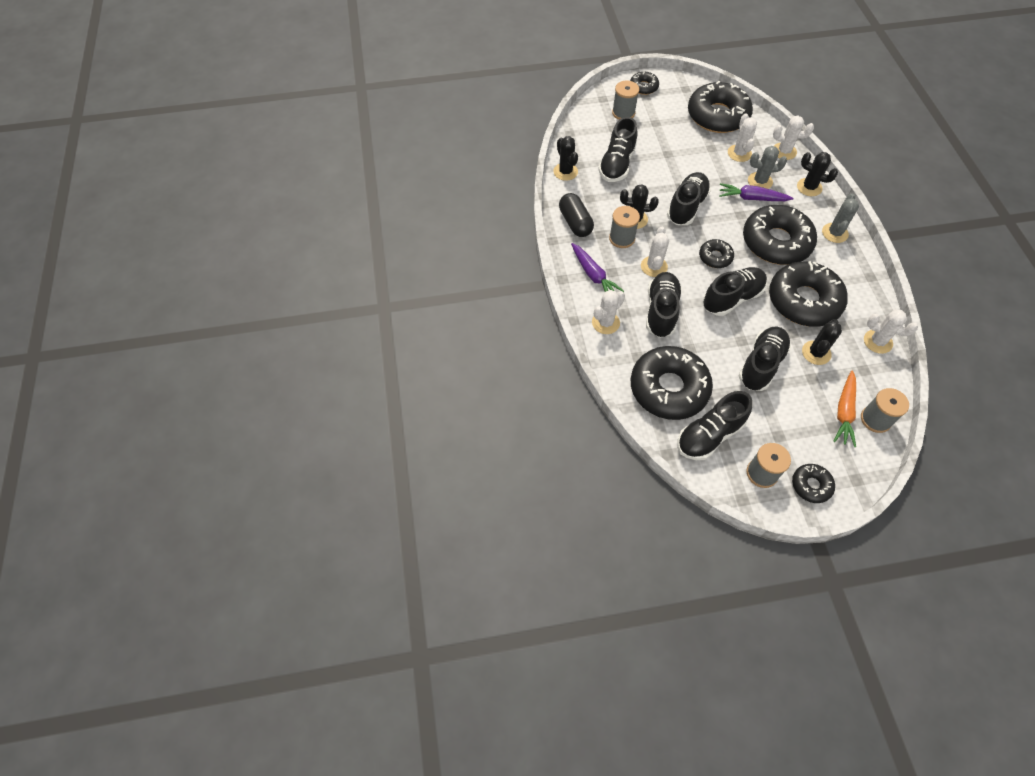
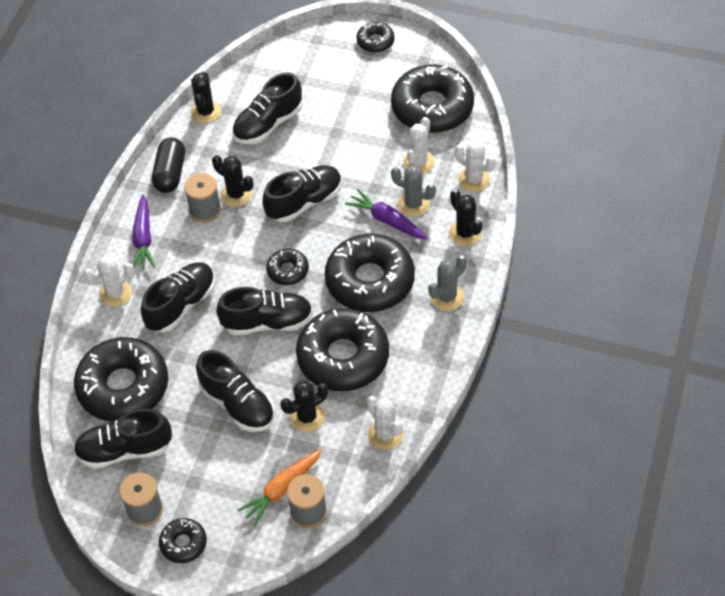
camera: 30 degrees right, 5 degrees down
(623, 113) = (326, 65): grey spool -> none
(654, 266) = (213, 254): white cactus -> none
(761, 365) = (238, 404): black shoe -> black shoe turned 75 degrees clockwise

